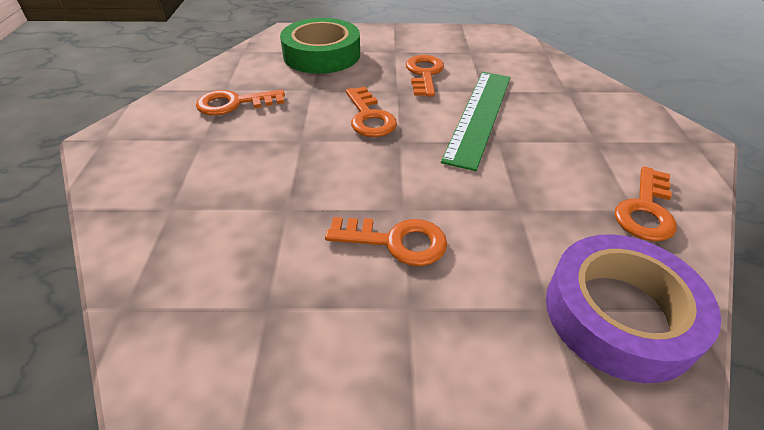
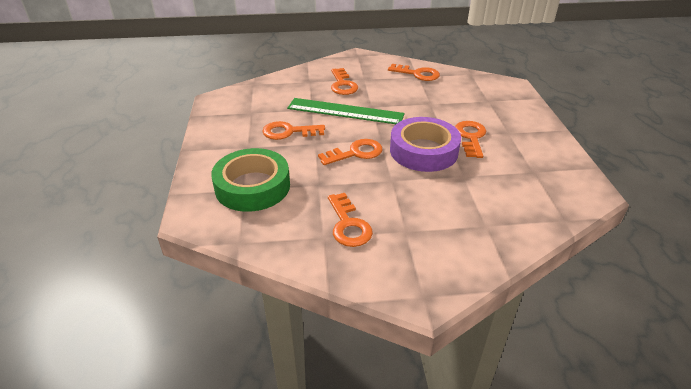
camera: 95 degrees left, 5 degrees down
(565, 118) = (342, 85): none -> orange key
(619, 314) = (483, 87): purple tape -> purple tape (423, 151)

